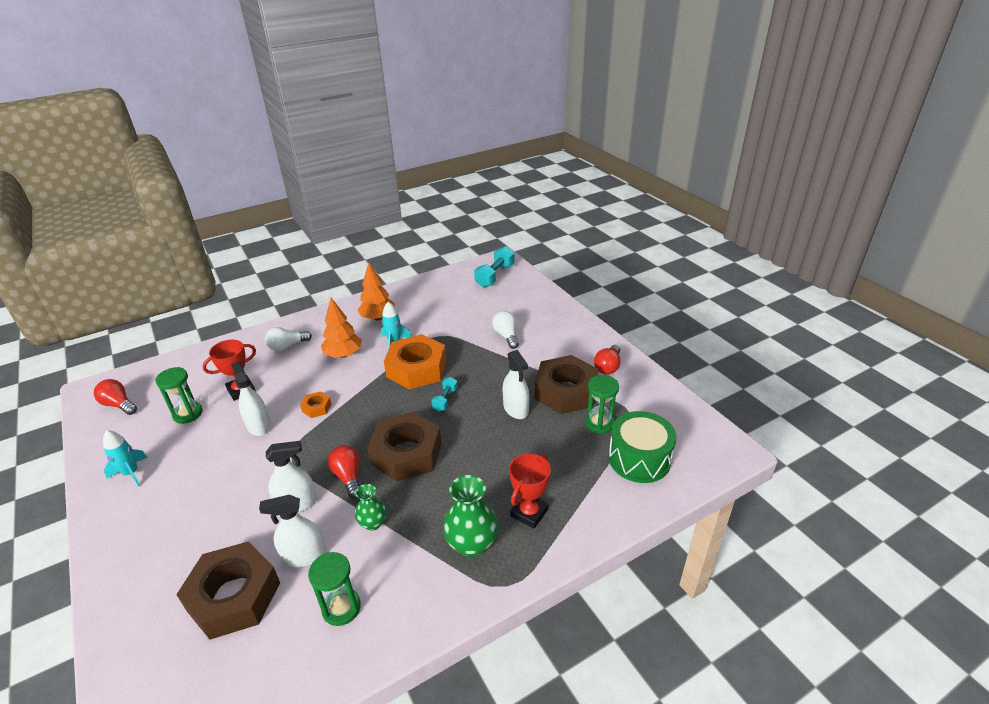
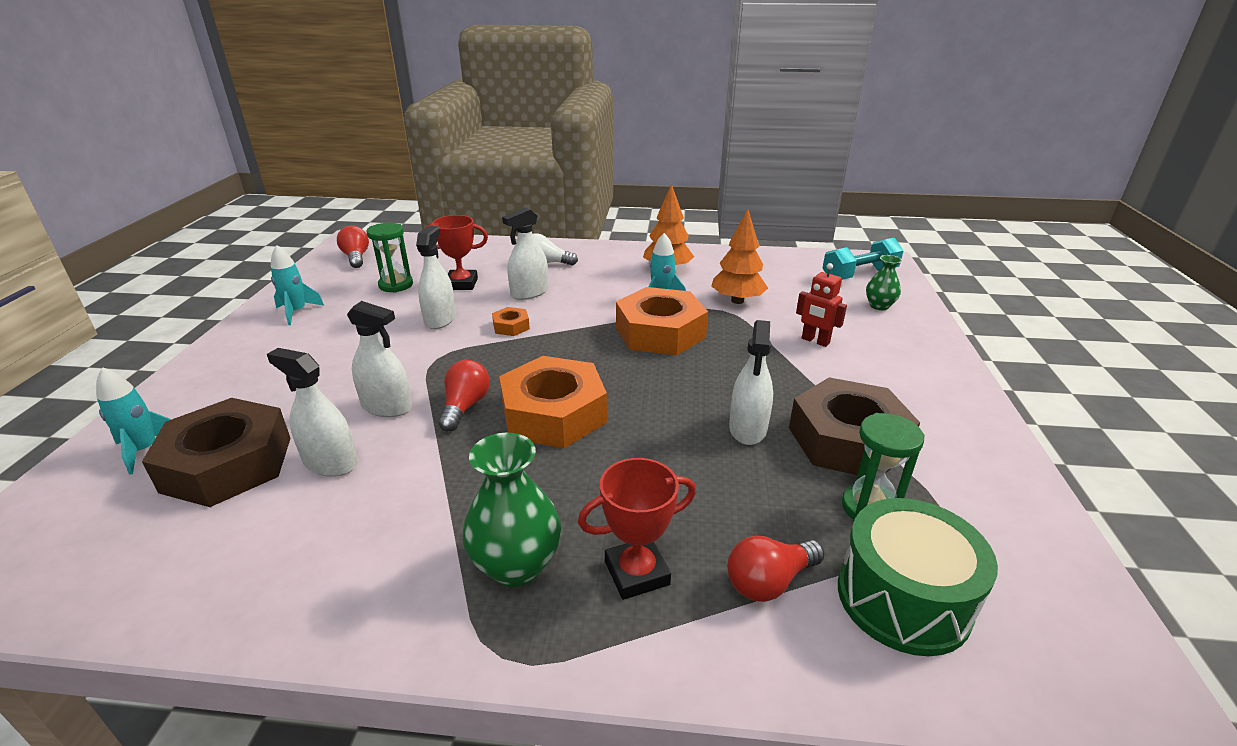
camera: 35 degrees right, 5 degrees down
(156, 625) = (144, 450): none -> turquoise rocket
(301, 376) = (529, 293): none -> white spray bottle
(341, 608) = (294, 544): green hourglass -> none
(343, 354) = (593, 290): orange tree -> orange tree (737, 300)
(373, 523) = (433, 469): green vase -> green vase (879, 306)
(406, 453) = (553, 413): brown nut -> orange nut
(445, 399) = (661, 378): turquoise dumbbell -> none
(506, 336) = (815, 341): white light bulb -> red robot
(608, 367) = (952, 438): red light bulb -> red light bulb (769, 582)

